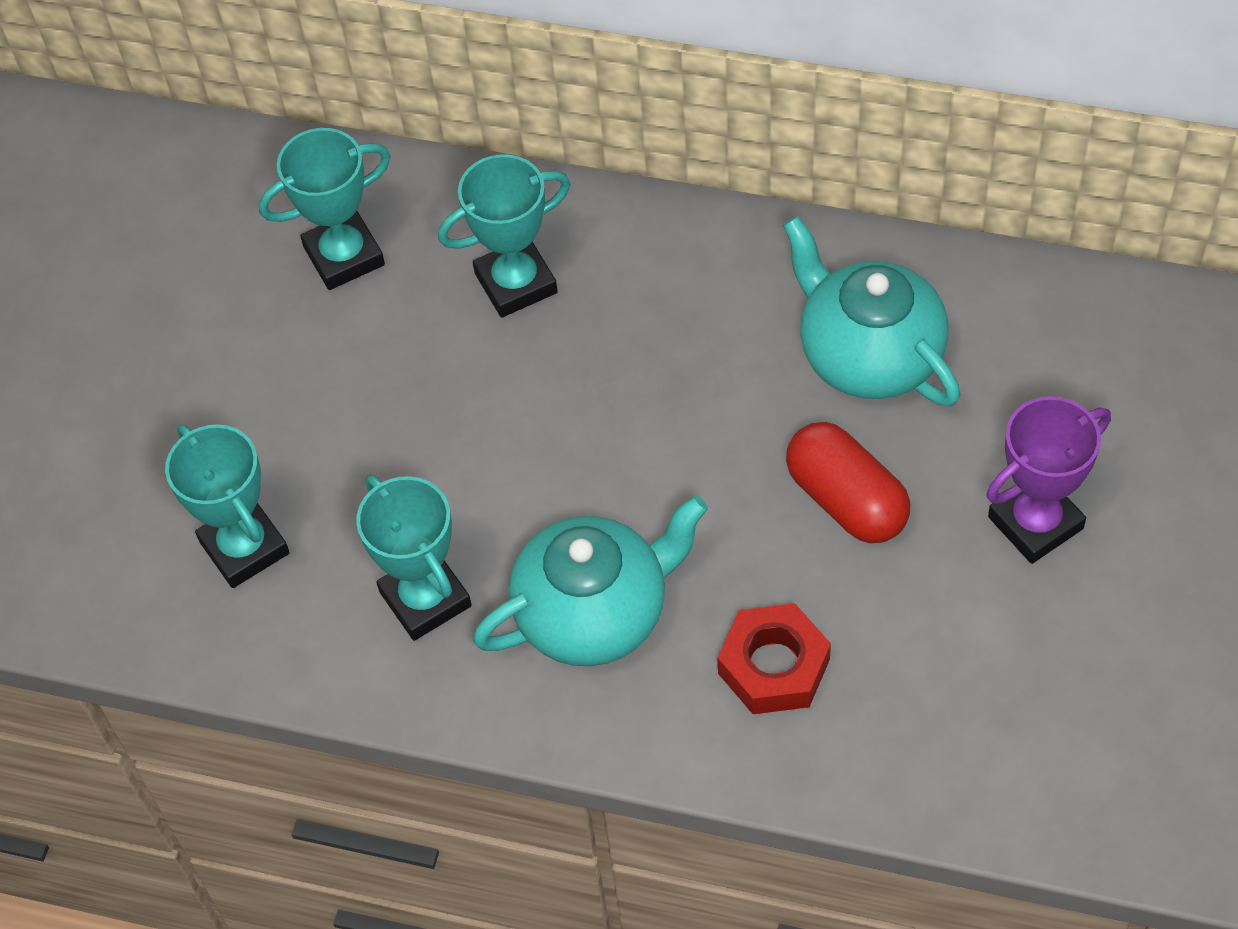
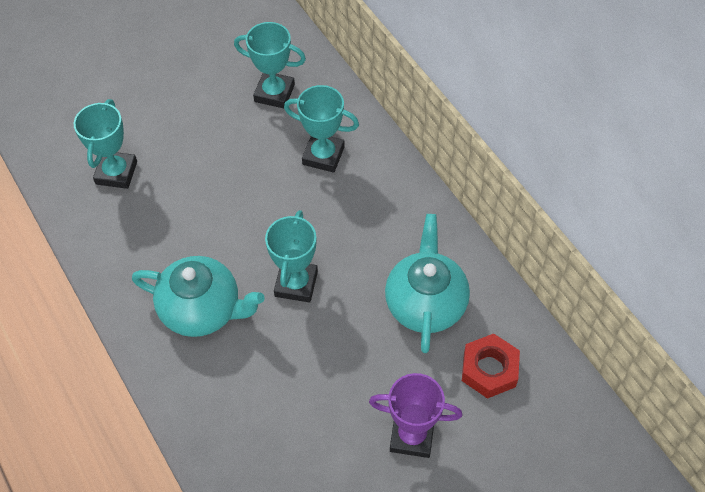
camera: 40 degrees right, 0 degrees up
(425, 599) = (152, 248): turquoise trophy -> turquoise trophy (296, 284)
(773, 666) = (241, 394): red nut -> red nut (489, 369)
(846, 500) = (347, 354): red capsule -> none

